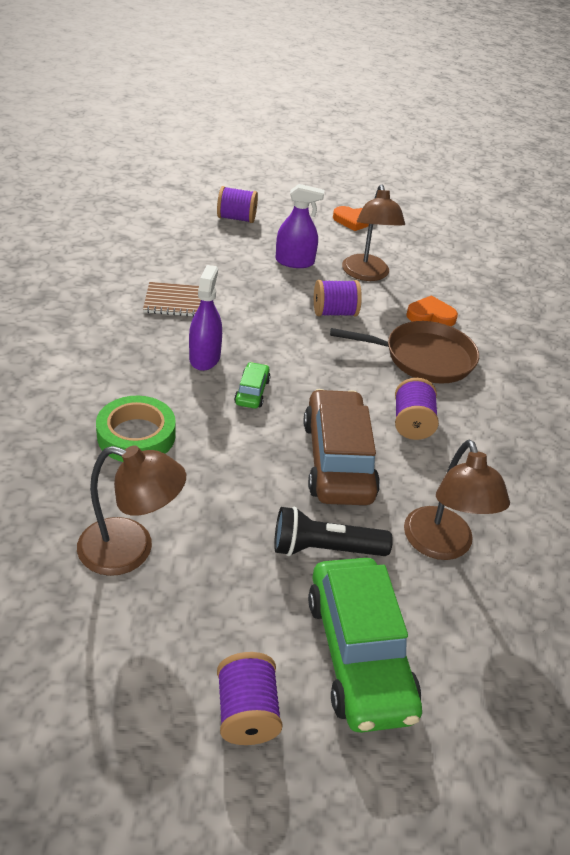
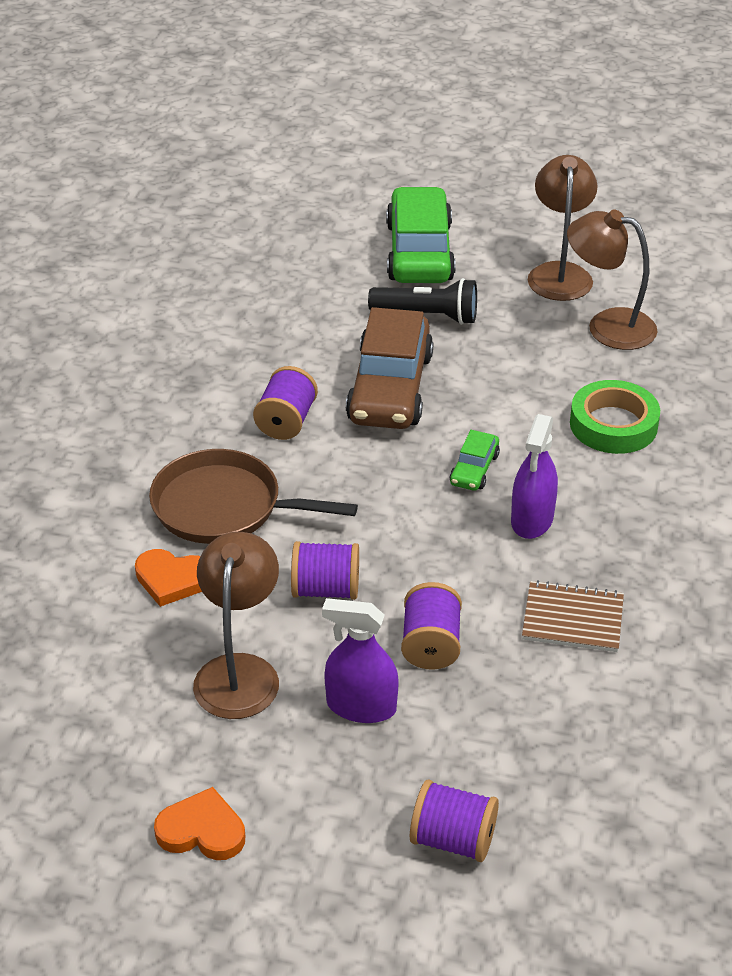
camera: 165 degrees left, 0 degrees up
(247, 713) = (513, 231): purple spool -> purple spool (431, 645)
(441, 546) = (314, 311): brown lamp -> brown lamp (559, 273)

